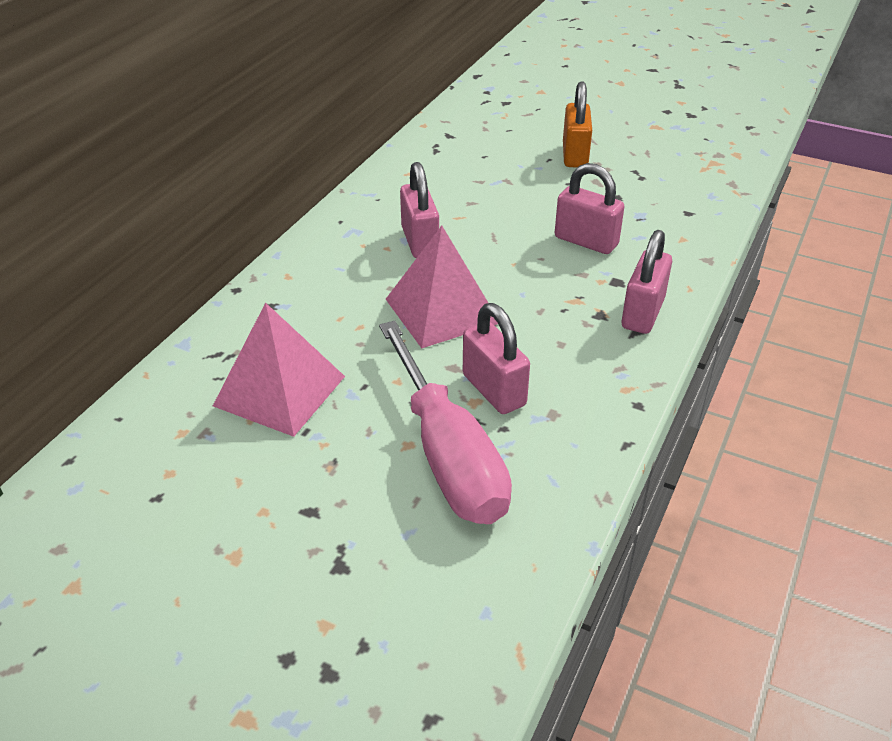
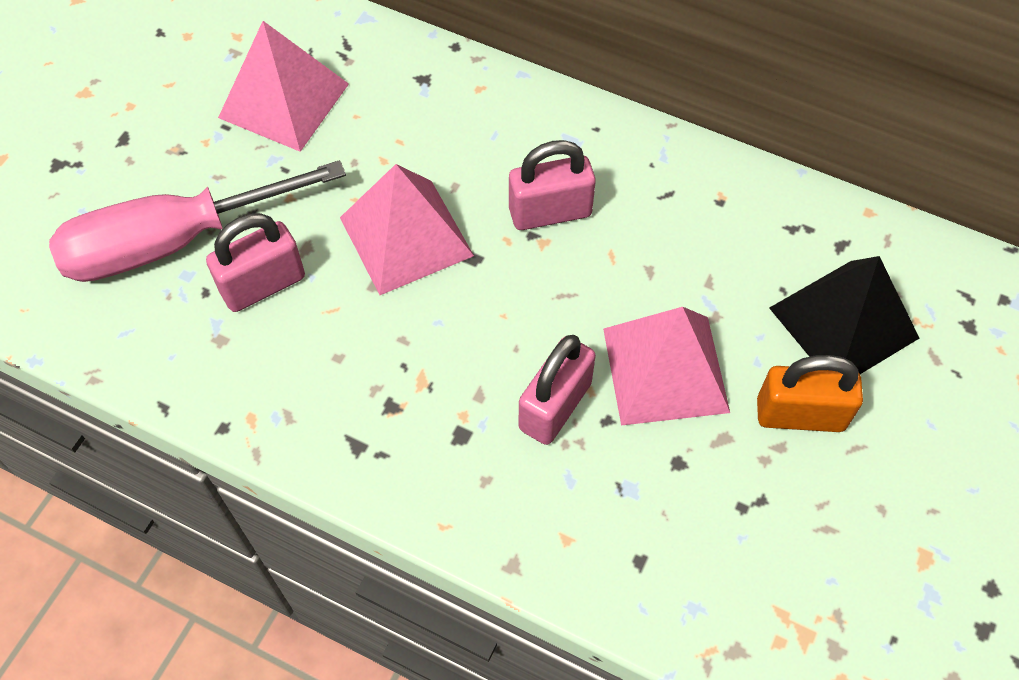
camera: 90 degrees right, 20 degrees up
(508, 138) = (843, 323): none -> black pyramid
(550, 198) = (665, 370): none -> pink pyramid
(642, 313) = (389, 456): pink padlock -> none

